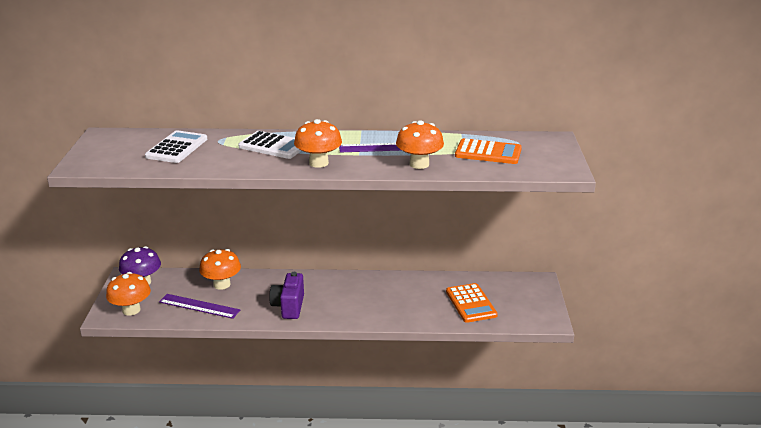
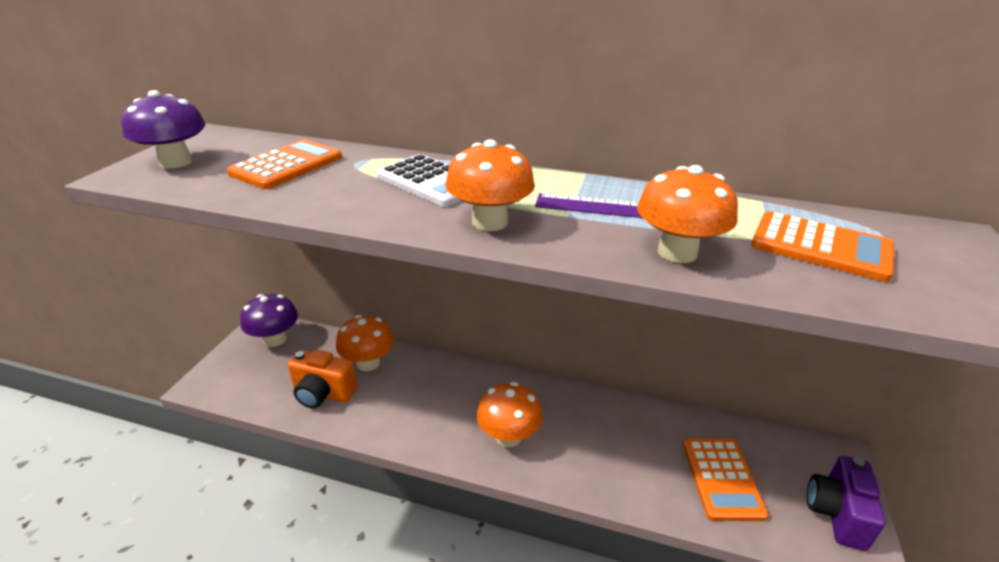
camera: 15 degrees right, 5 degrees up
(102, 155) = (176, 162): none -> purple mushroom
(131, 310) = (237, 381): orange mushroom -> orange mushroom (508, 436)
(177, 148) = (287, 165): white calculator -> orange calculator
(199, 306) = (323, 394): purple ruler -> orange camera
(289, 307) = (441, 422): purple camera -> purple camera (836, 514)

